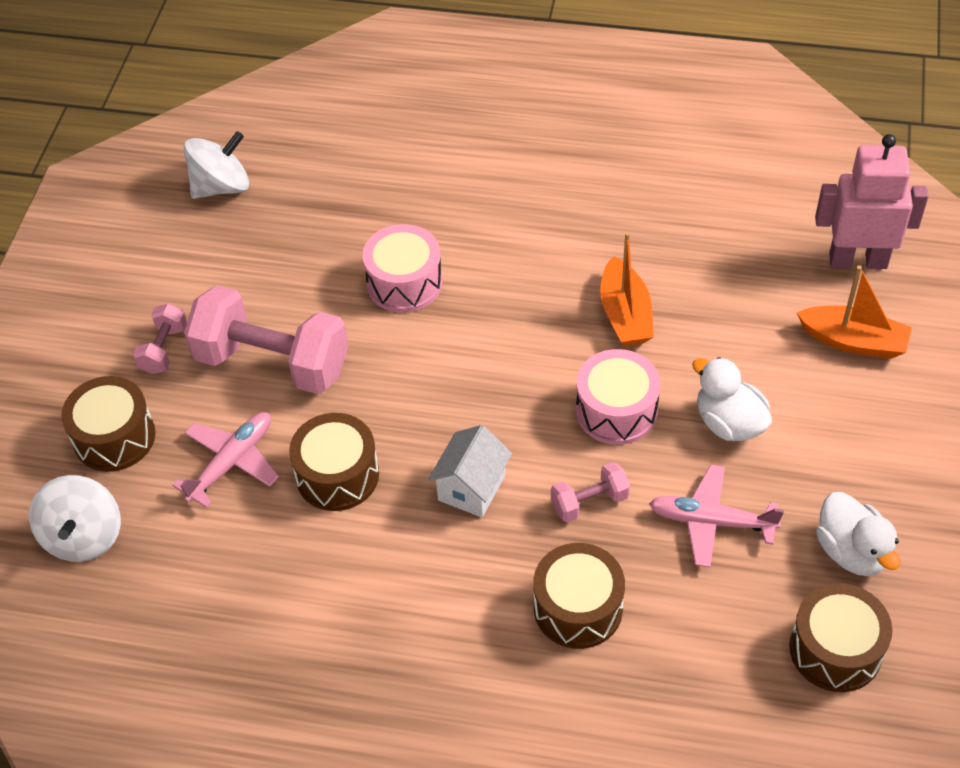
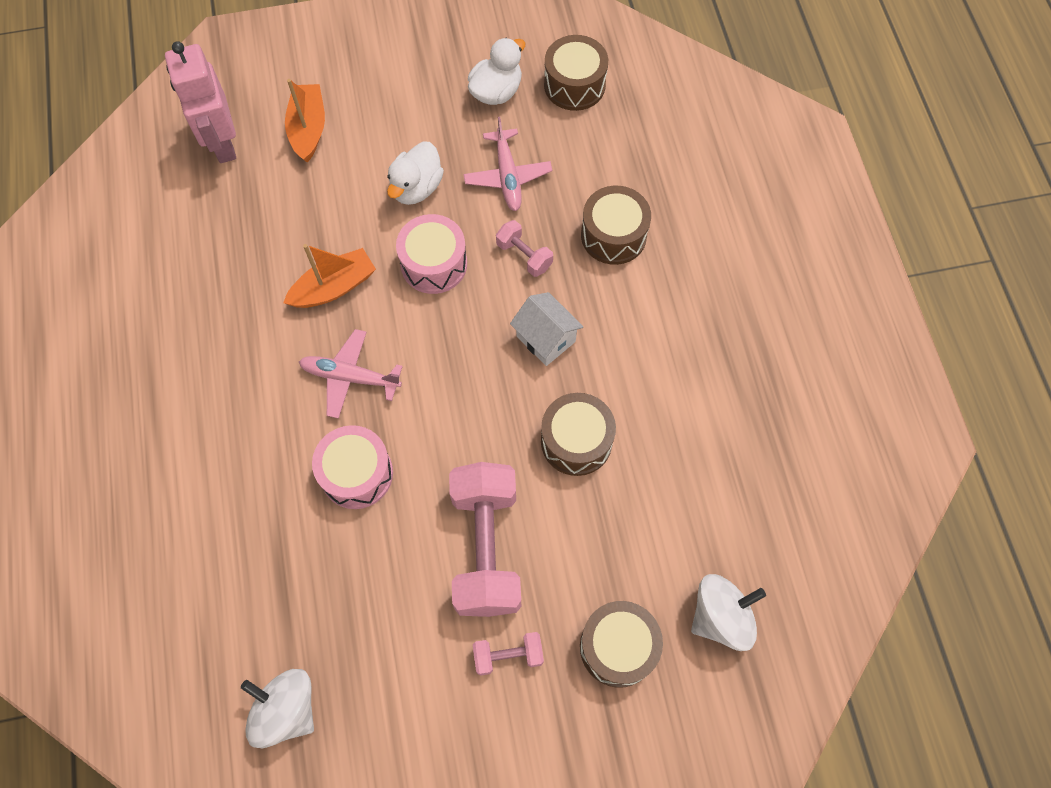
camera: 115 degrees left, 15 degrees up
(231, 462) = (600, 531): pink plane -> pink plane (350, 377)
(471, 488) = (545, 338): white house -> white house turned 45 degrees clockwise

